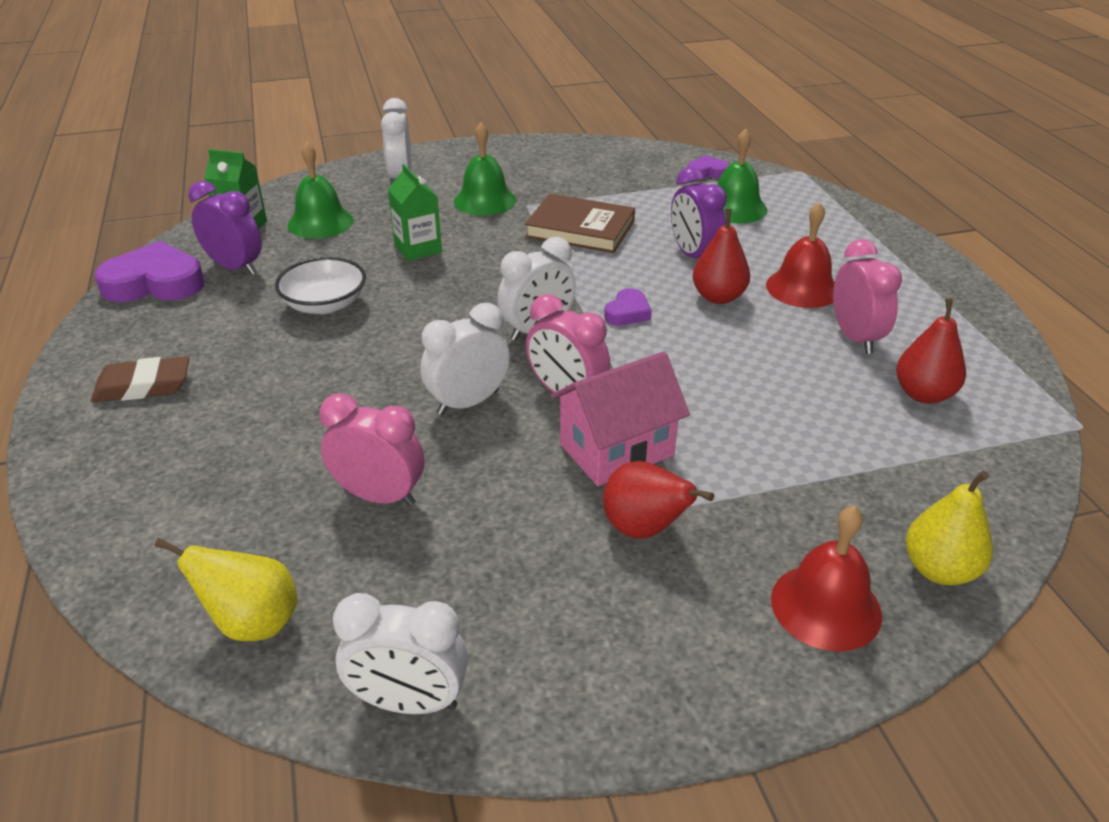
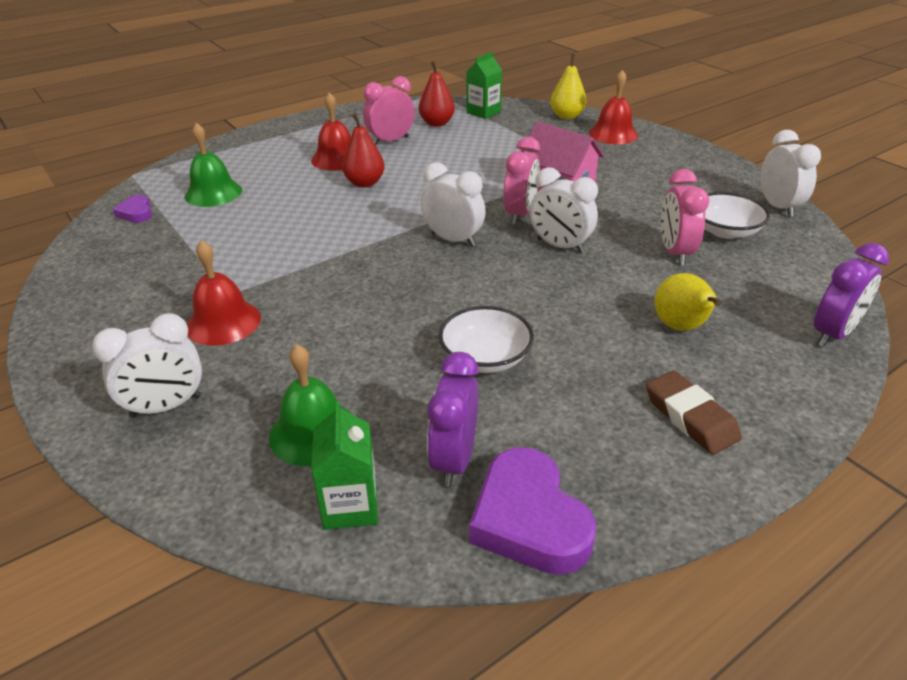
camera: 110 degrees left, 0 degrees up
(252, 623) = (802, 261): yellow pear -> yellow pear (681, 327)
(390, 579) = (725, 231): none -> white bowl
(418, 248) = (349, 335): green carton -> green carton (483, 112)
(485, 200) = (223, 322): green bell -> red bell
(580, 229) = (274, 254): brown book -> none
(627, 312) = (405, 210): purple heart -> none
(644, 529) = (611, 174): red pear -> none
(693, 256) = (306, 198): purple clock -> purple clock (832, 334)

